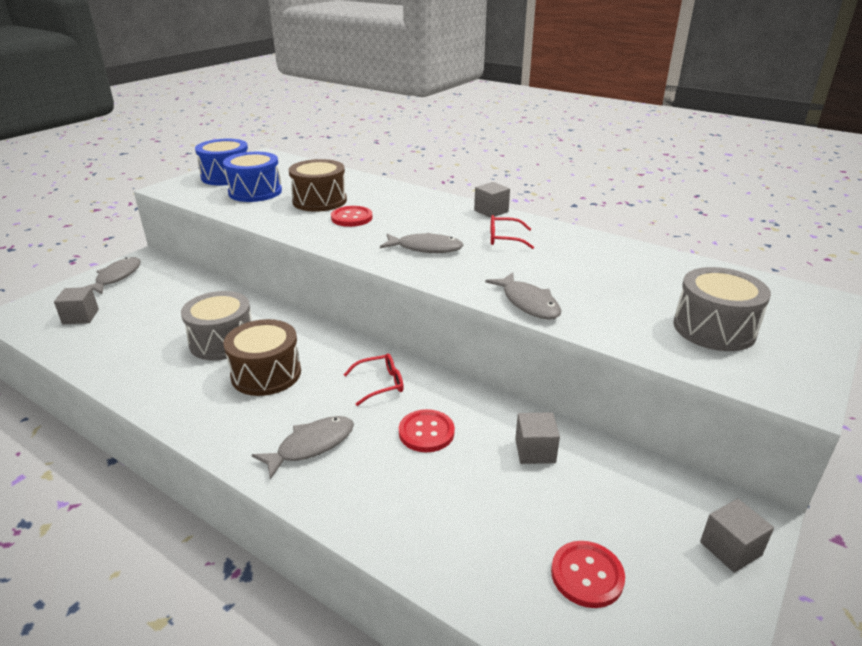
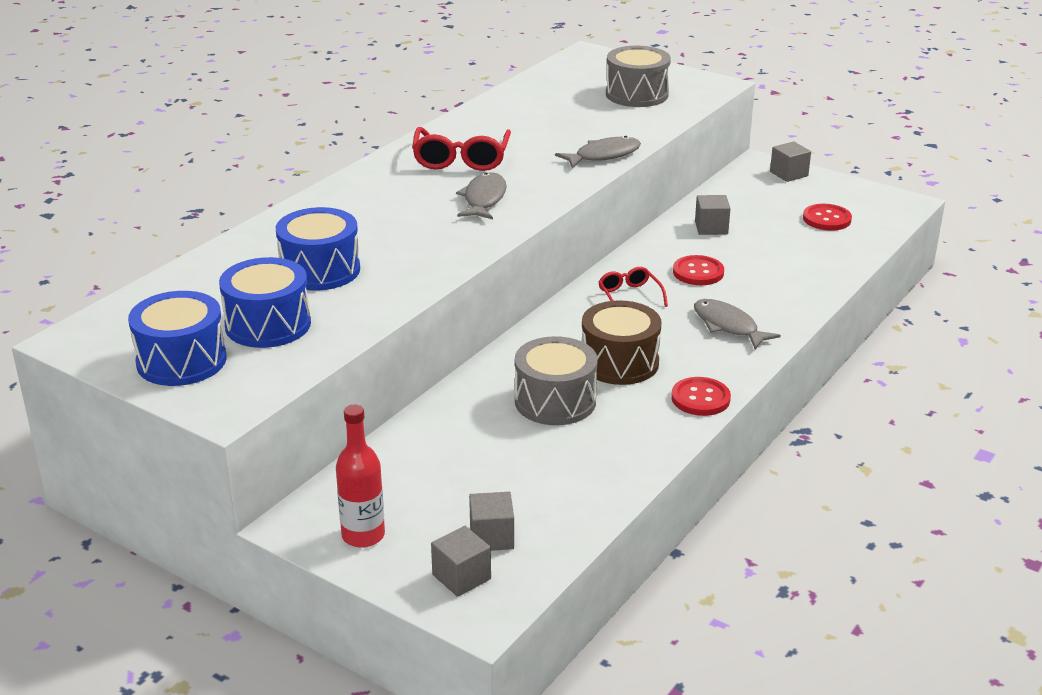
camera: 90 degrees left, 0 degrees up
(117, 277) = (363, 535): grey fish -> red bottle
(319, 201) = (320, 270): brown drum -> blue drum
(351, 218) = (388, 244): red button -> red button (700, 398)
(491, 211) = (380, 163): grey cube -> grey cube (461, 577)
(504, 239) = (461, 159): red glasses -> red glasses, size x1.70

